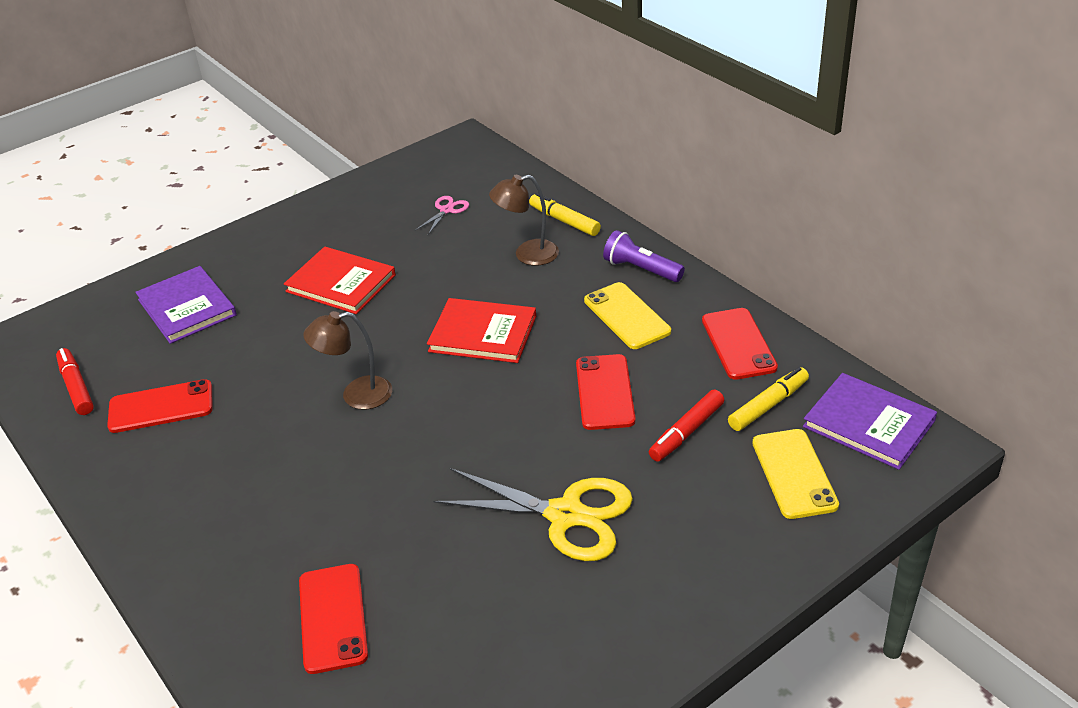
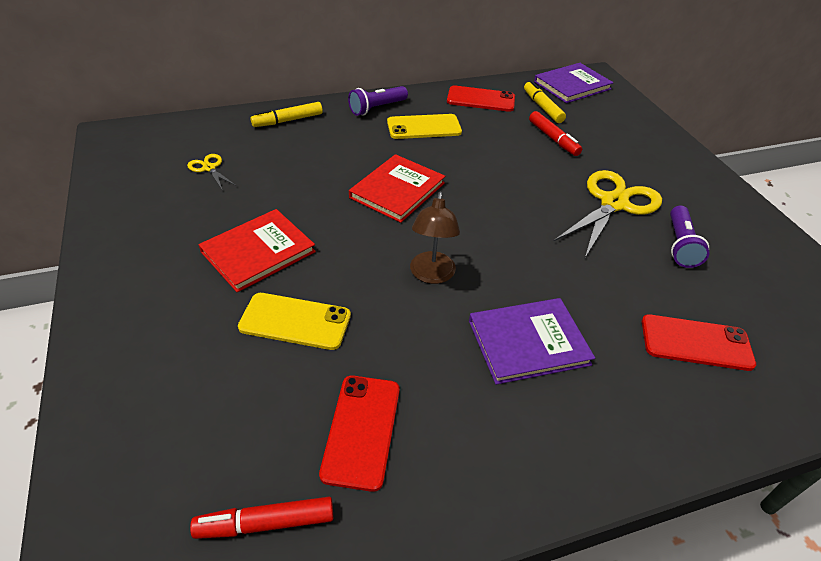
camera: 75 degrees left, 5 degrees up
(187, 307) = (191, 380): purple book -> purple book (528, 342)
(446, 210) = (209, 168): pink scissors -> yellow scissors
(508, 591) = (680, 245): none -> purple flashlight
(527, 255) = (315, 146): brown lamp -> none
(605, 392) = (499, 156): red phone -> none
(794, 474) = (603, 117): yellow phone -> yellow phone (295, 321)

